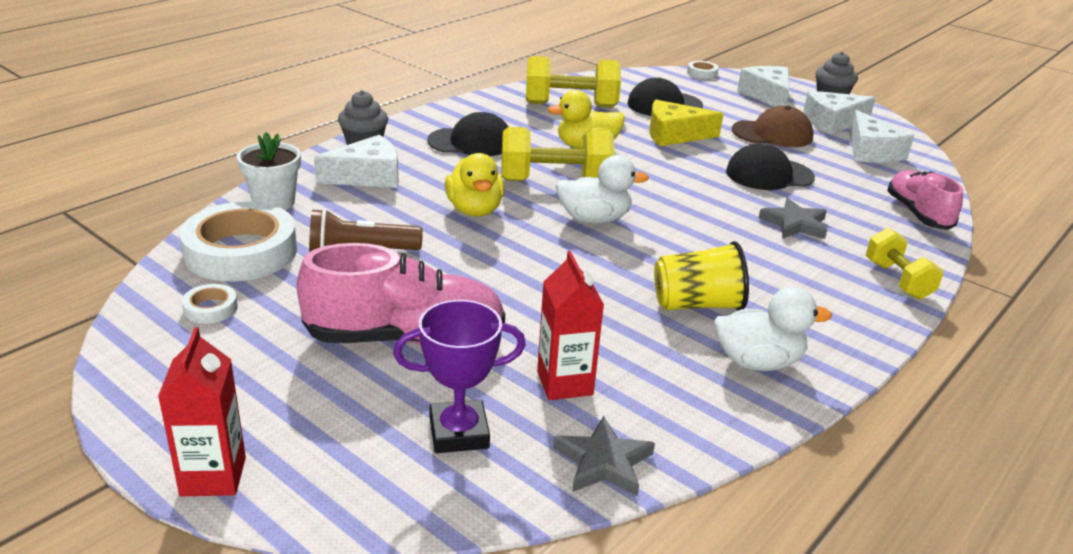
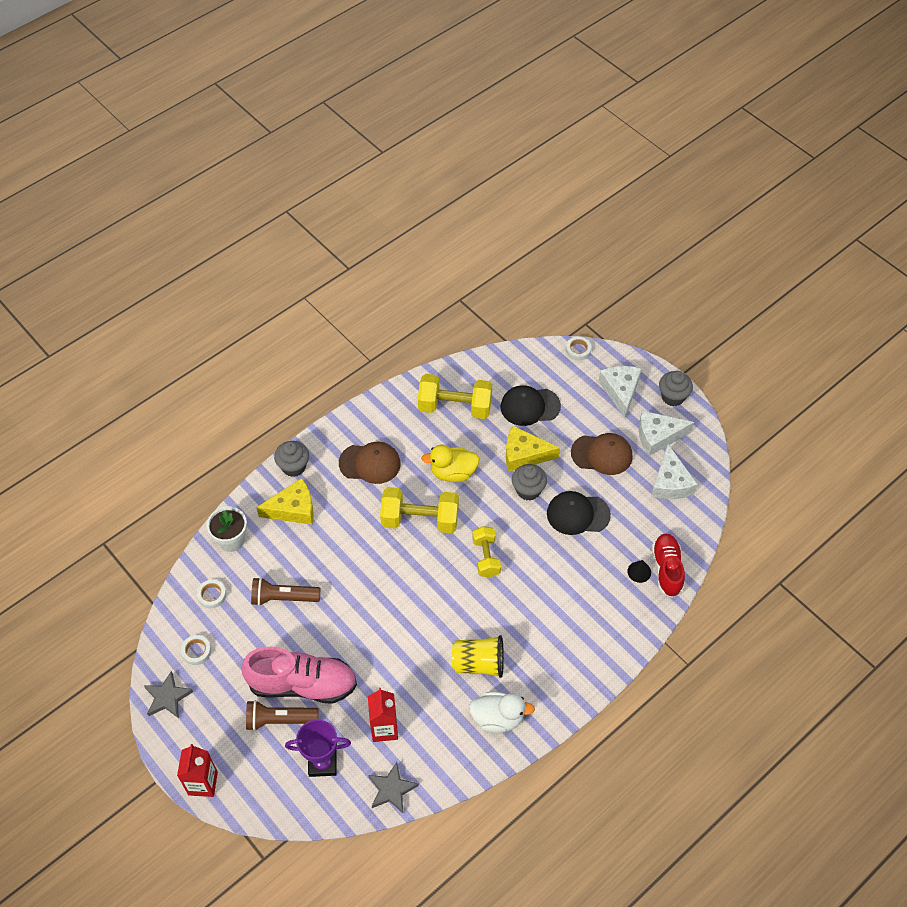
camera: 10 degrees right, 25 degrees up
(241, 251) = (212, 595): white tape -> white tape, size x0.43
(367, 176) = (293, 509): white cheese -> yellow cheese
(368, 381) = (279, 720): none -> brown flashlight
(471, 142) = (370, 463): black cap -> brown cap
(474, 210) = (360, 554): yellow duck -> none
(594, 219) = (437, 568): white duck -> none
(693, 158) = (528, 490): none -> grey cupcake
(795, 224) = (573, 578): grey star -> grey star (167, 697)
(882, 216) = (639, 572): none -> black cone
(897, 280) = (616, 645): yellow dumbbell -> yellow dumbbell (486, 557)
(918, 214) = (667, 569): pink shoe -> red shoe

